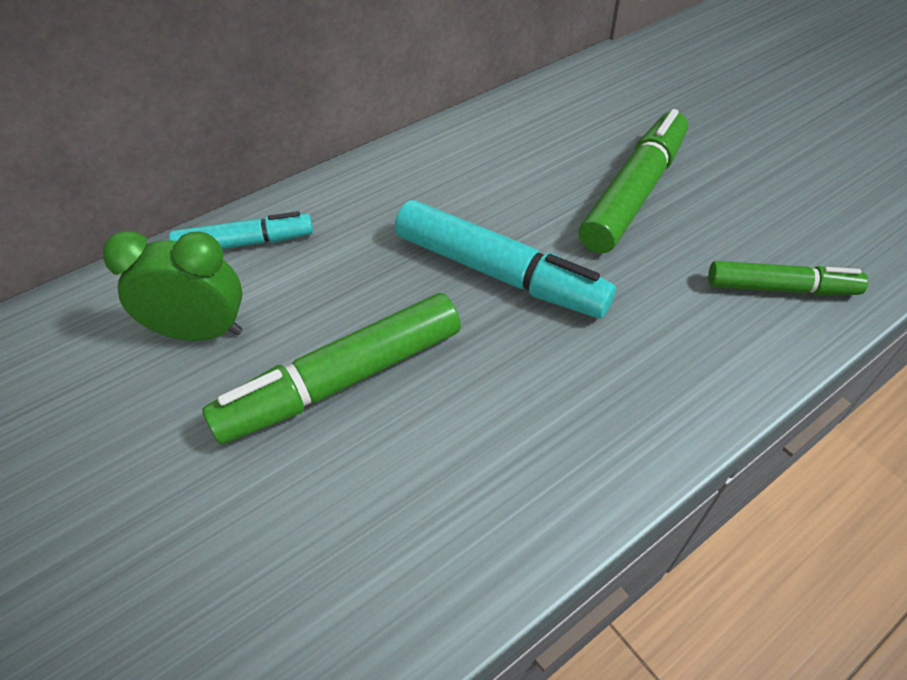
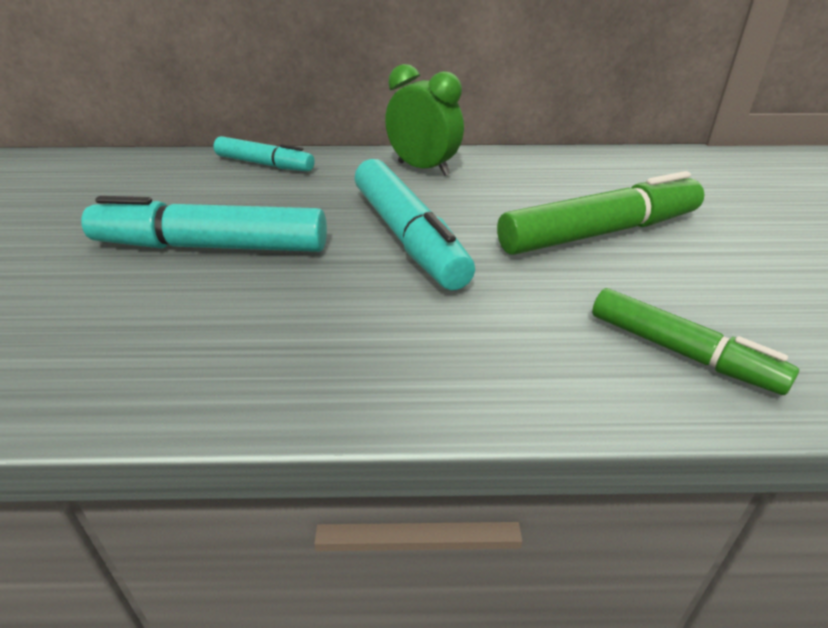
camera: 35 degrees right, 15 degrees down
(201, 332) = (175, 192): green clock -> green clock (423, 169)
(342, 380) = (211, 247): green marker -> turquoise marker

